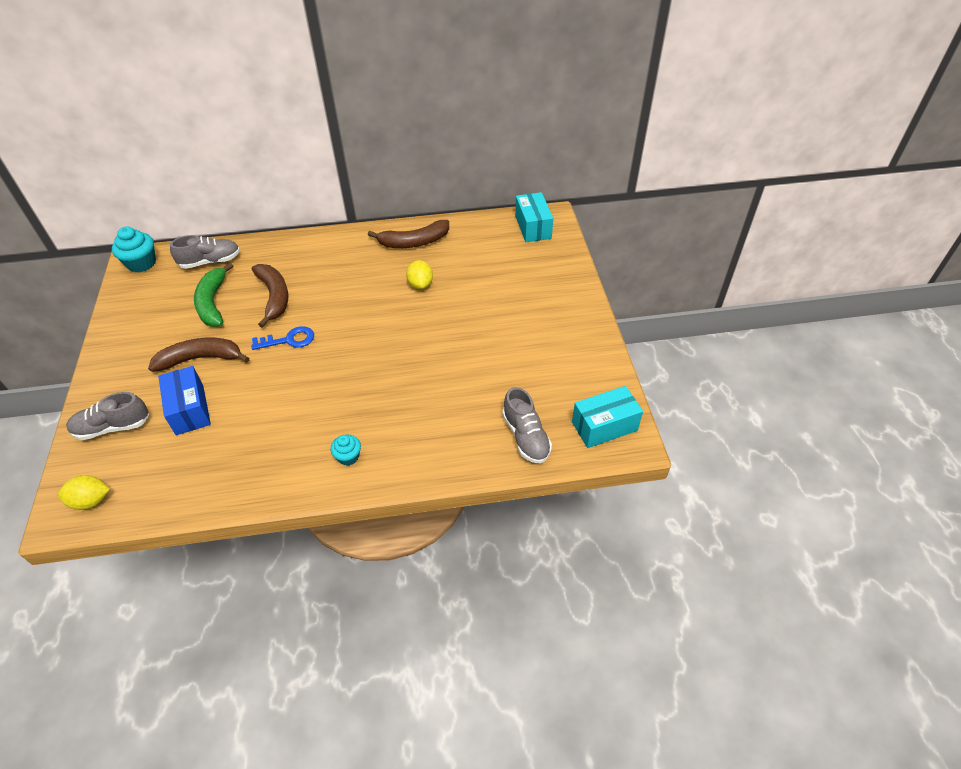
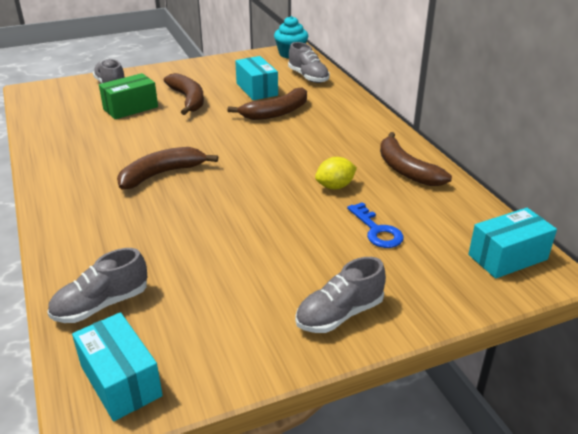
camera: 75 degrees right, 15 degrees down
(91, 501) = (42, 95): yellow lemon -> none
(190, 409) = (130, 108): blue box -> green box
(213, 303) = (257, 89): green banana -> turquoise box
(289, 340) = (221, 131): blue key -> blue key (377, 230)
(348, 457) = (76, 189): turquoise cupcake -> none
(350, 390) = (162, 174): none -> brown banana
(566, 312) = (339, 314): none -> grey shoe

